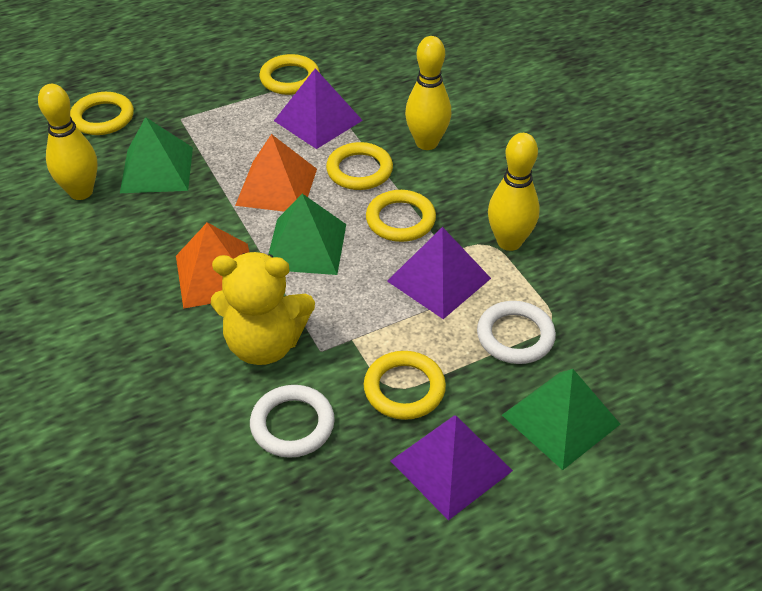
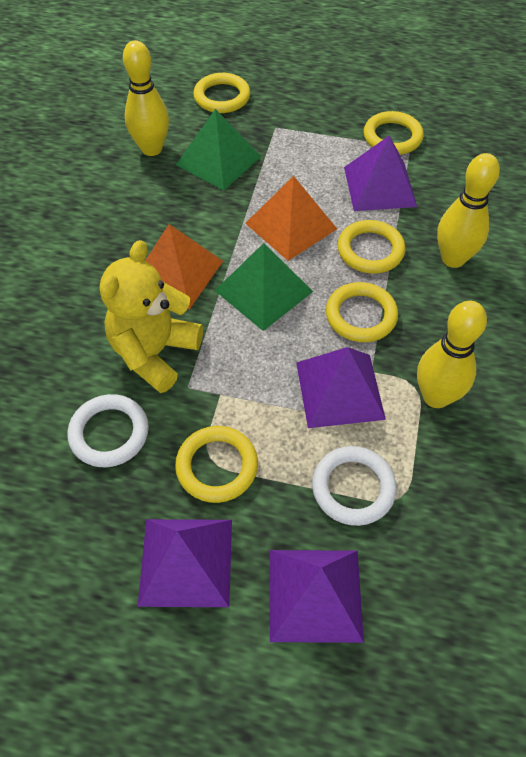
camera: 40 degrees right, 10 degrees up
(265, 344) = (154, 353): yellow teddy bear -> yellow teddy bear turned 75 degrees clockwise
(560, 419) = (315, 594): green pyramid -> purple pyramid

